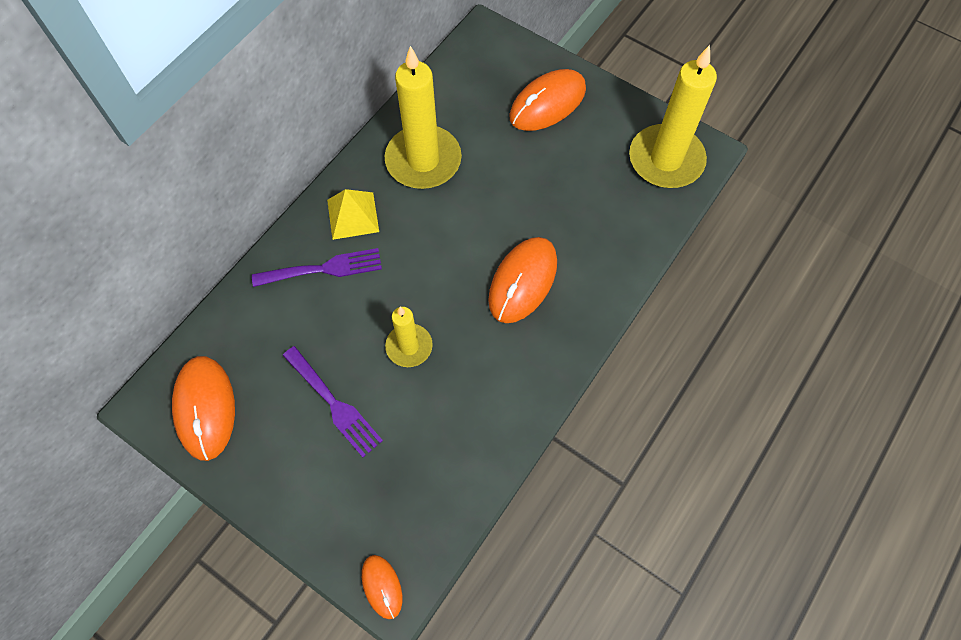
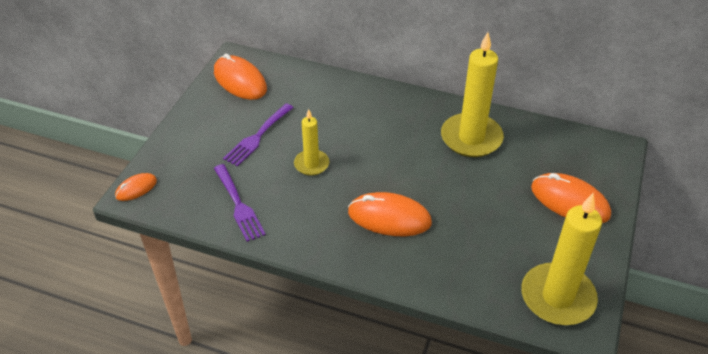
camera: 75 degrees right, 20 degrees down
(205, 408) = (240, 81): orange mouse -> orange mouse turned 75 degrees clockwise
(324, 269) = (357, 108): purple fork -> purple fork (239, 205)
(353, 215) = (405, 112): yellow pyramid -> none

